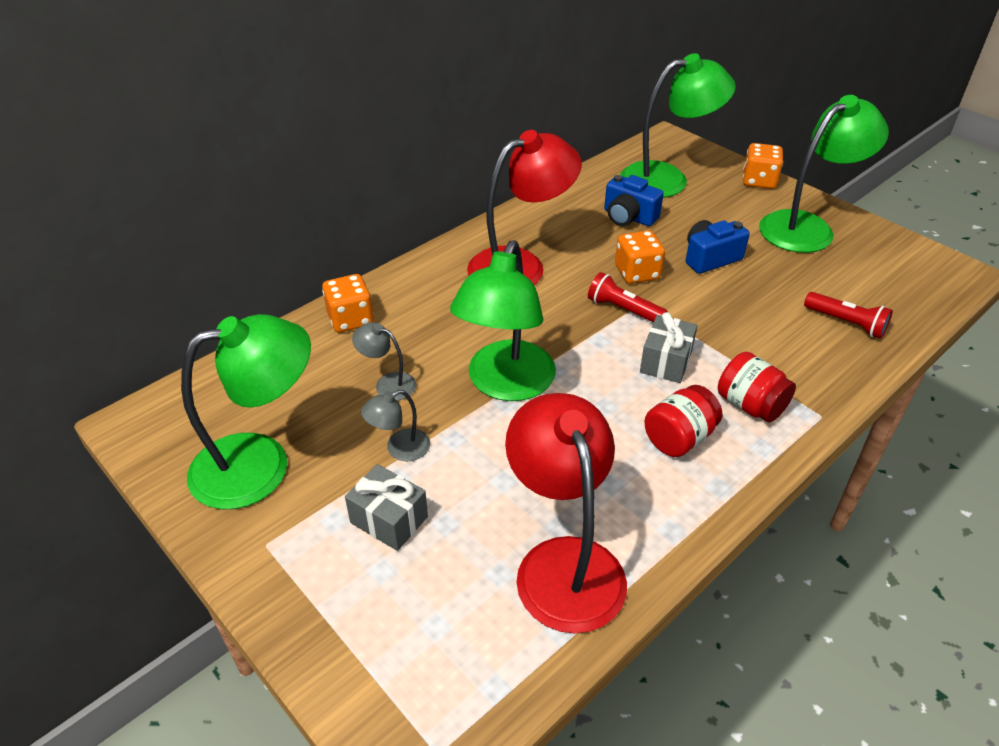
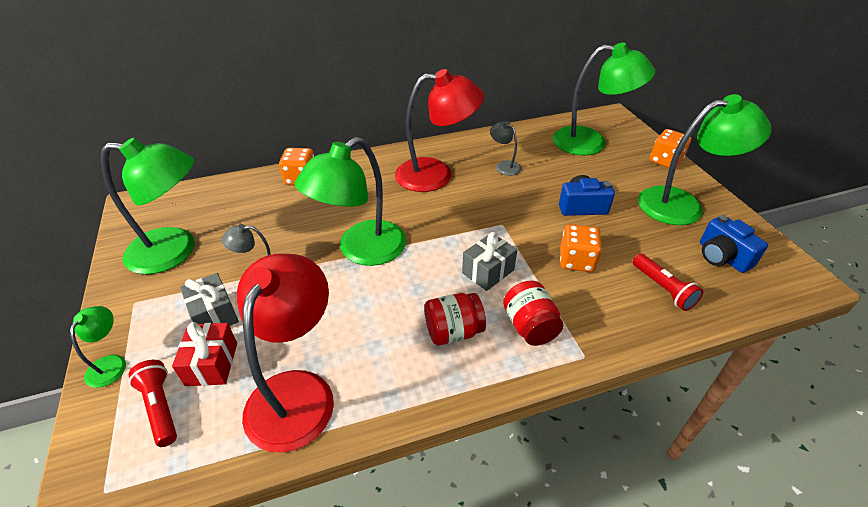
camera: 25 degrees right, 0 degrees up
(307, 624) = (111, 363): none -> green lamp
(388, 383) = (289, 226): grey lamp -> grey lamp (504, 166)
(438, 574) = (212, 364): none -> red gift
(623, 310) = (485, 225): red flashlight -> red flashlight (160, 407)
(628, 217) = (540, 162): blue camera -> blue camera (722, 257)
(637, 273) = (516, 202): orange dice -> orange dice (576, 261)

